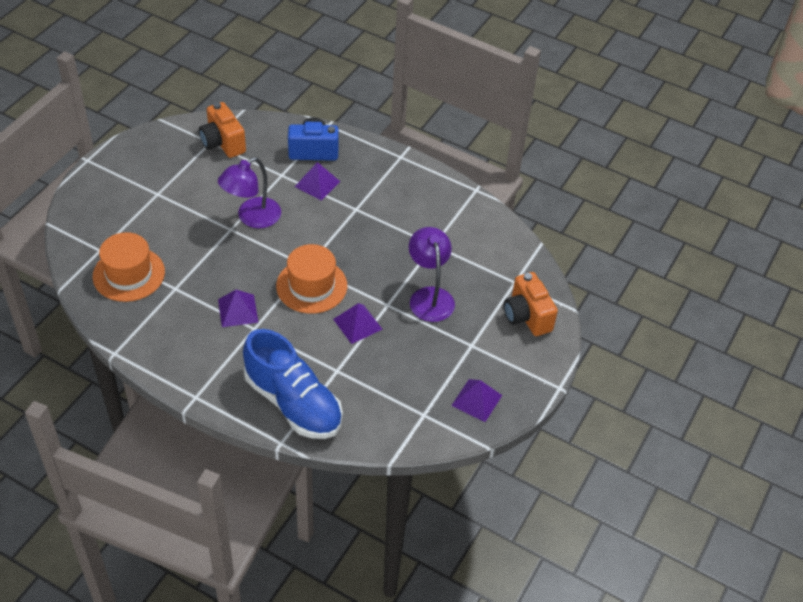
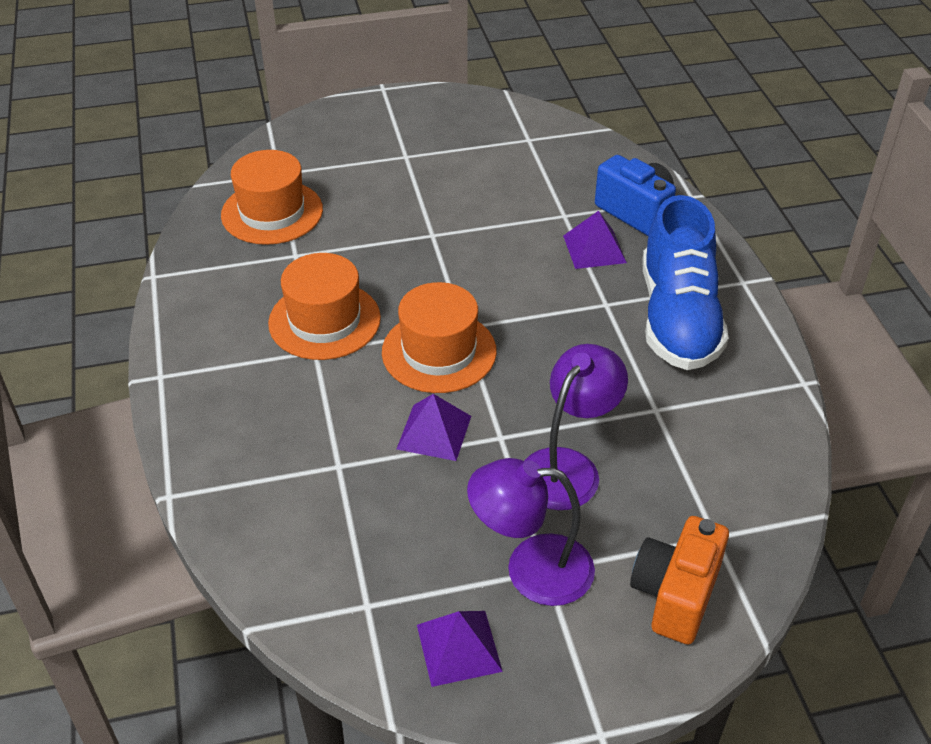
camera: 50 degrees right, 5 degrees down
(222, 143) = (540, 147): orange camera -> none
(238, 310) = (324, 320): purple pyramid -> orange hat
(252, 218) = (470, 238): purple lamp -> purple lamp (531, 569)
(293, 403) = (242, 463): blue shoe -> blue shoe (678, 318)

